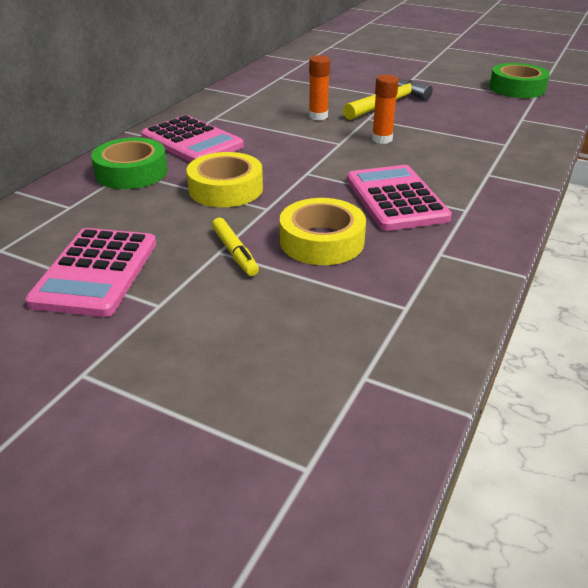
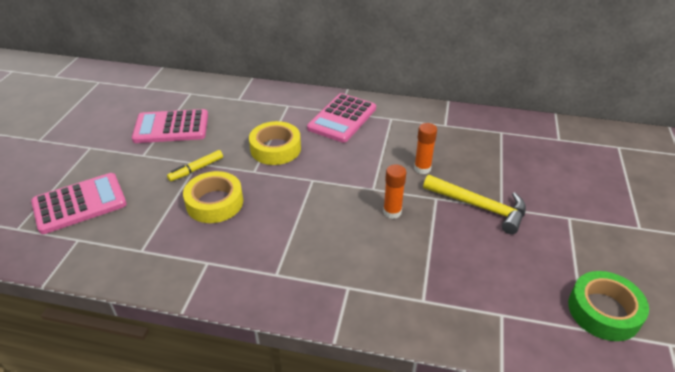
camera: 75 degrees right, 5 degrees up
(131, 172) = (287, 107): green tape -> none
(395, 199) = (283, 231): pink calculator -> pink calculator (80, 203)

